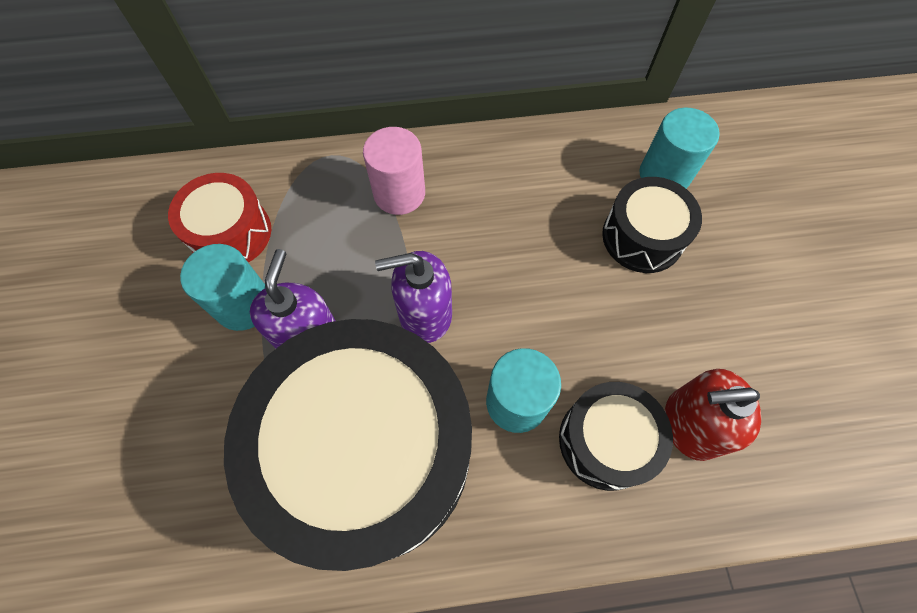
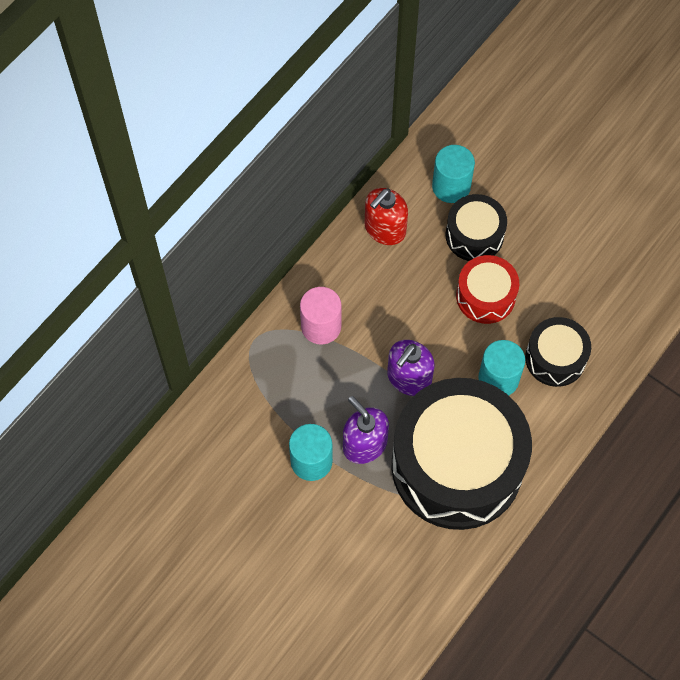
camera: 45 degrees left, 0 degrees up
(231, 233) = (255, 433): red drum -> red drum (485, 296)
(690, 424) = (584, 315): red soap dispenser -> red soap dispenser (384, 229)

